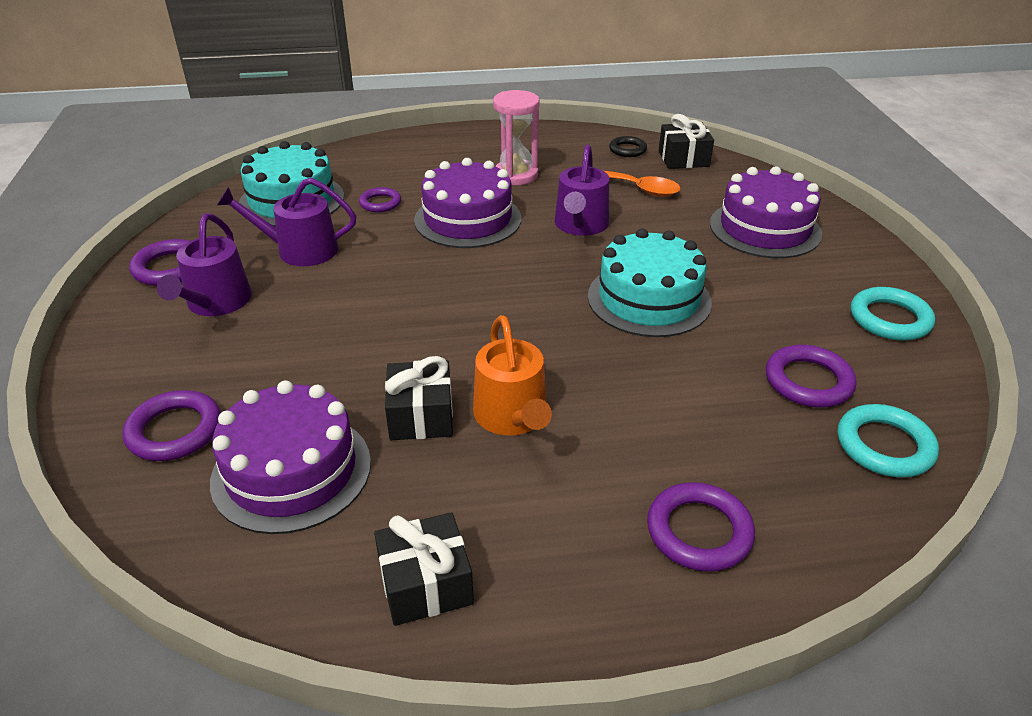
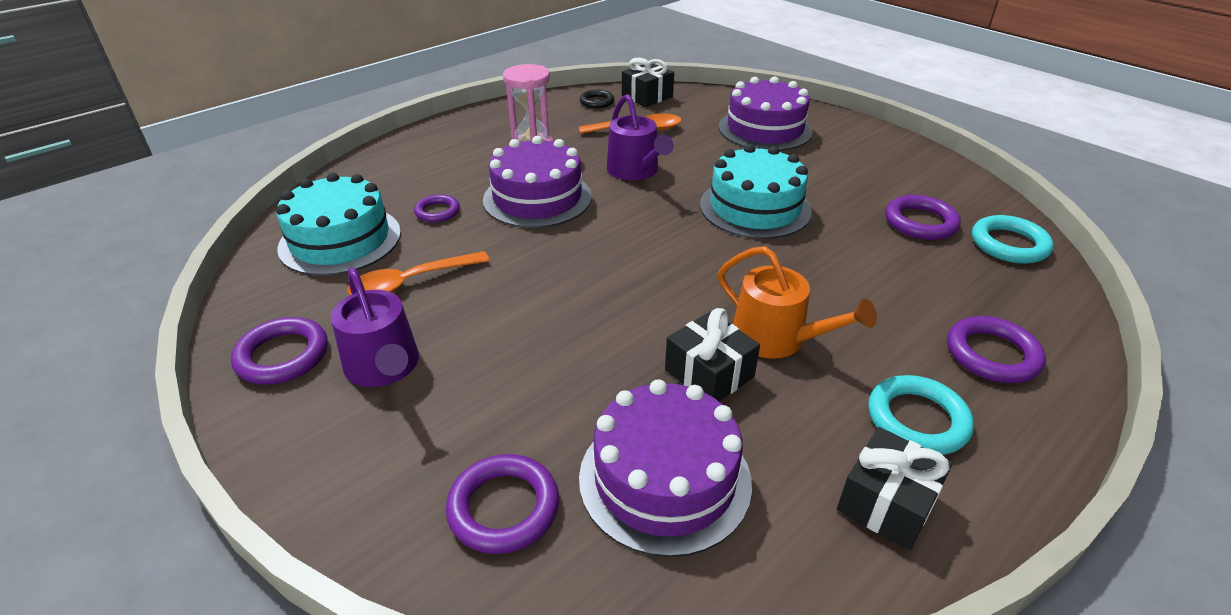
camera: 35 degrees left, 0 degrees up
(300, 250) = (411, 282): purple watering can -> orange spoon
(889, 319) = (910, 162): turquoise ring -> turquoise ring (917, 420)

